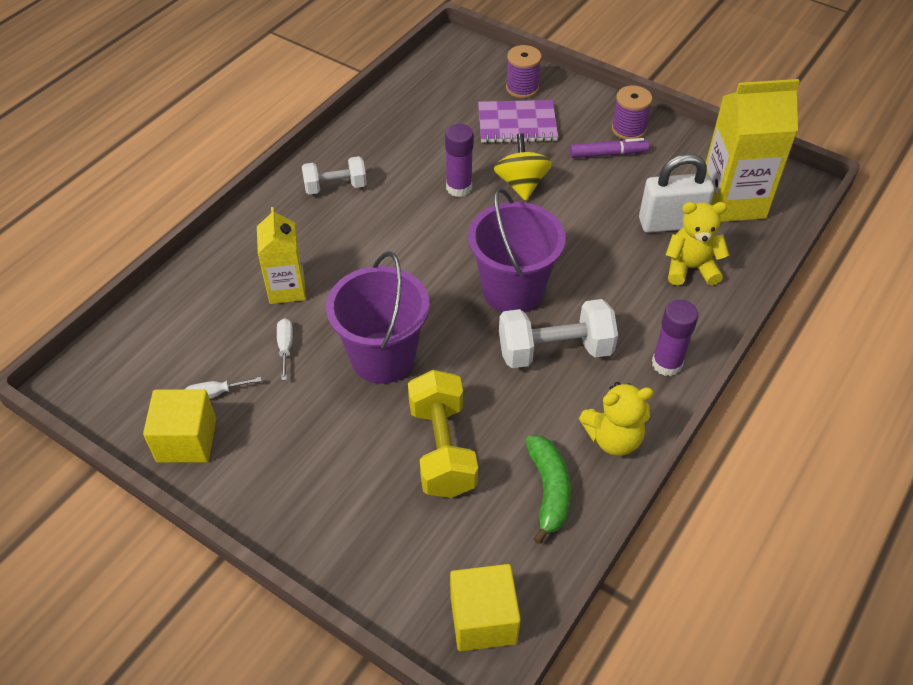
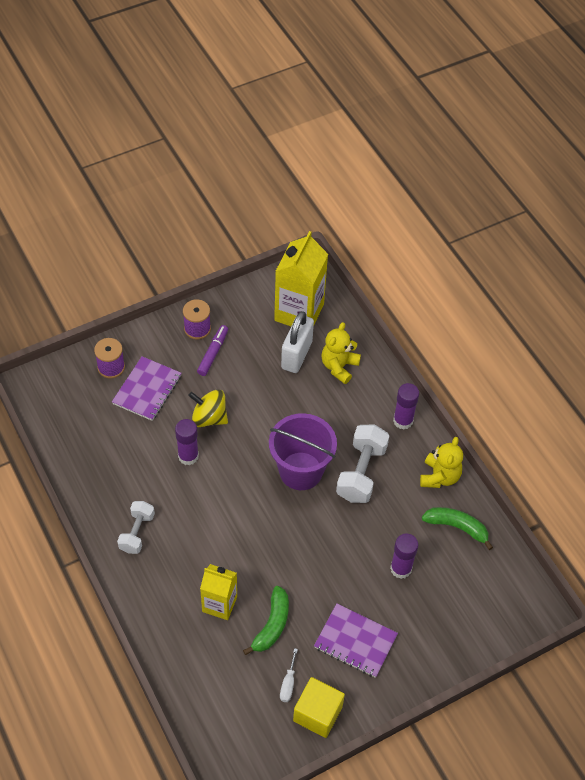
camera: 65 degrees left, 5 degrees up
(285, 347) = (272, 625): white screwdriver -> green banana
(307, 440) = (355, 641): none -> purple notebook
(383, 357) = (313, 570): purple bucket -> none
(442, 449) = (401, 568): yellow dumbbell -> purple glue stick
(483, 619) = (519, 599): yellow cube -> none

